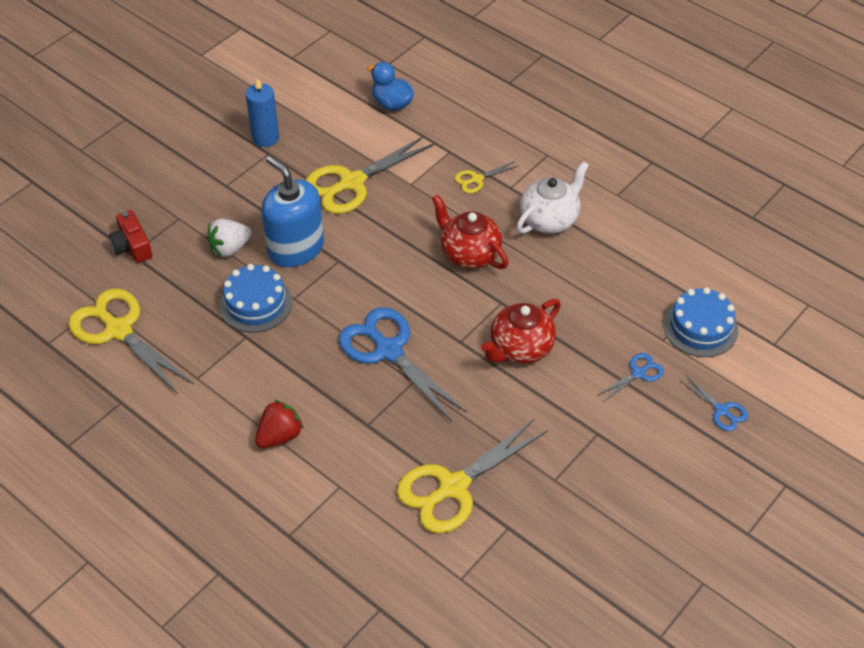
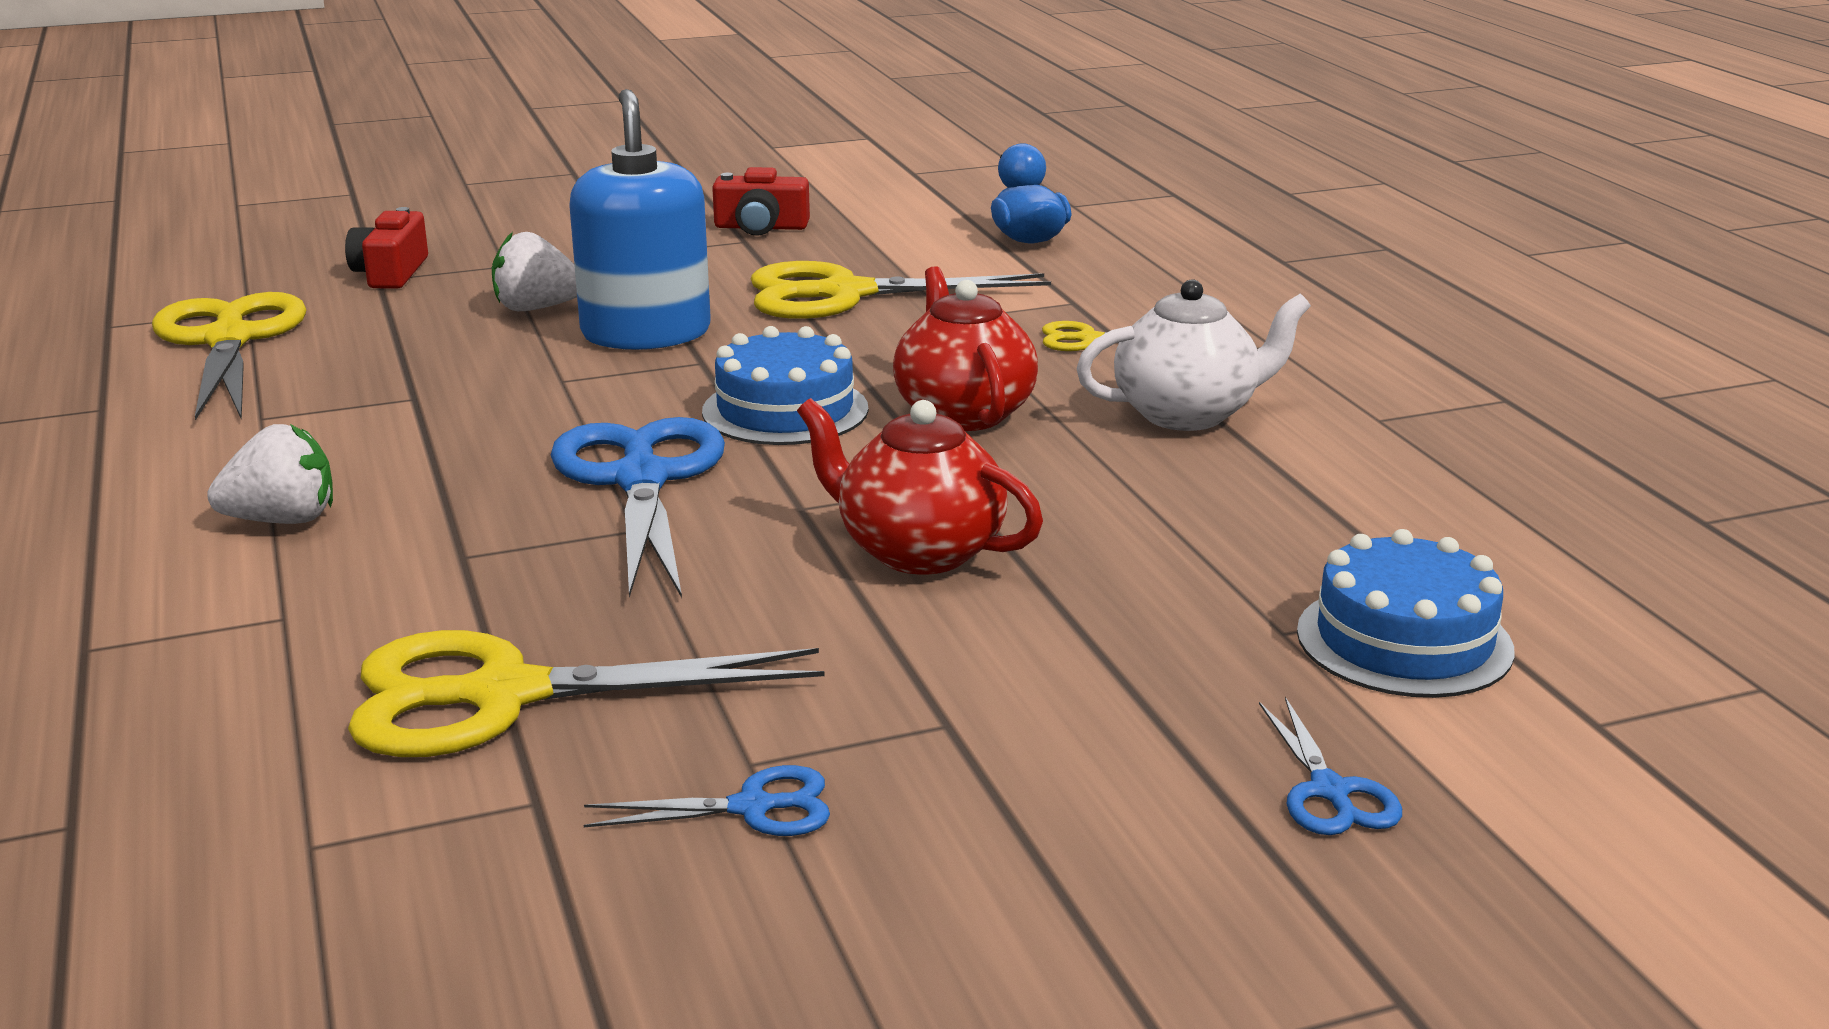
camera: 30 degrees right, 25 degrees down
(255, 303) = (487, 369): blue cake -> blue cake (785, 410)
(265, 138) = (761, 227): blue candle -> red camera
(279, 436) = (282, 520): red strawberry -> white strawberry
(520, 349) = (917, 551): red teapot -> red teapot turned 45 degrees clockwise
(638, 373) = (1162, 663): blue scissors -> blue scissors (753, 807)

